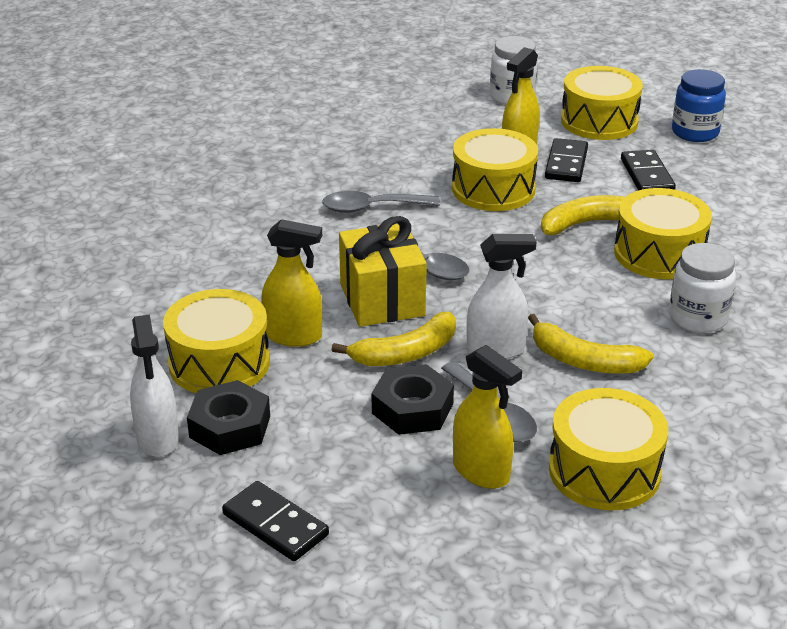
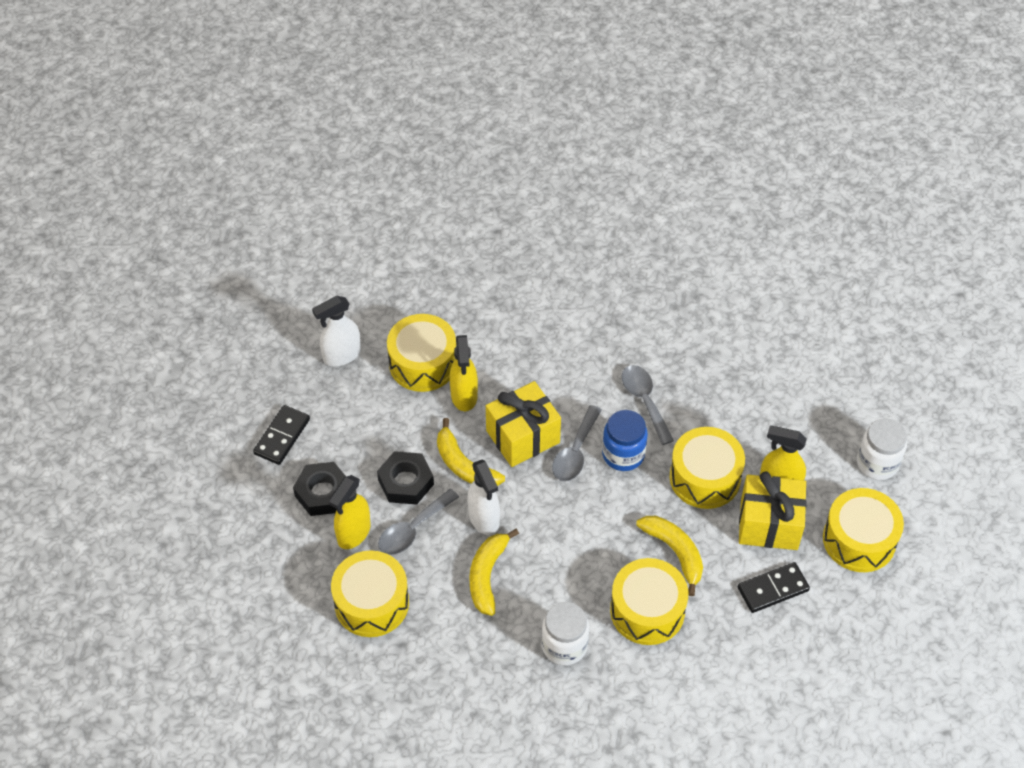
camera: 75 degrees right, 20 degrees up
(230, 427) = (362, 388): black nut -> black nut (323, 493)
(566, 163) = (769, 524): black domino -> yellow gift
(695, 132) = (871, 621): blue jar -> blue jar (623, 454)

